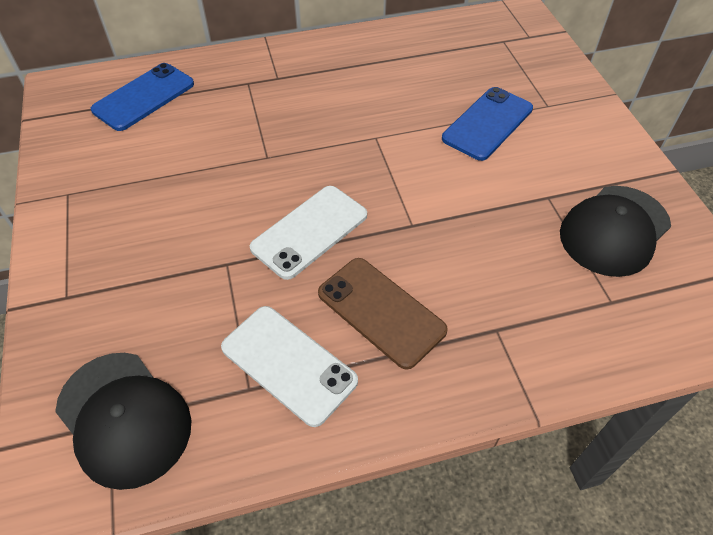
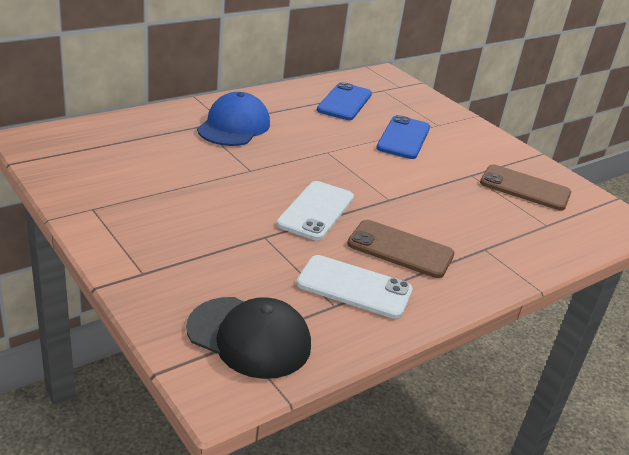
camera: 25 degrees left, 20 degrees down
(144, 97) = (115, 141): blue phone -> blue phone (344, 102)
(285, 86) = (234, 126): none -> blue cap
(614, 230) = (525, 188): black cap -> brown phone

